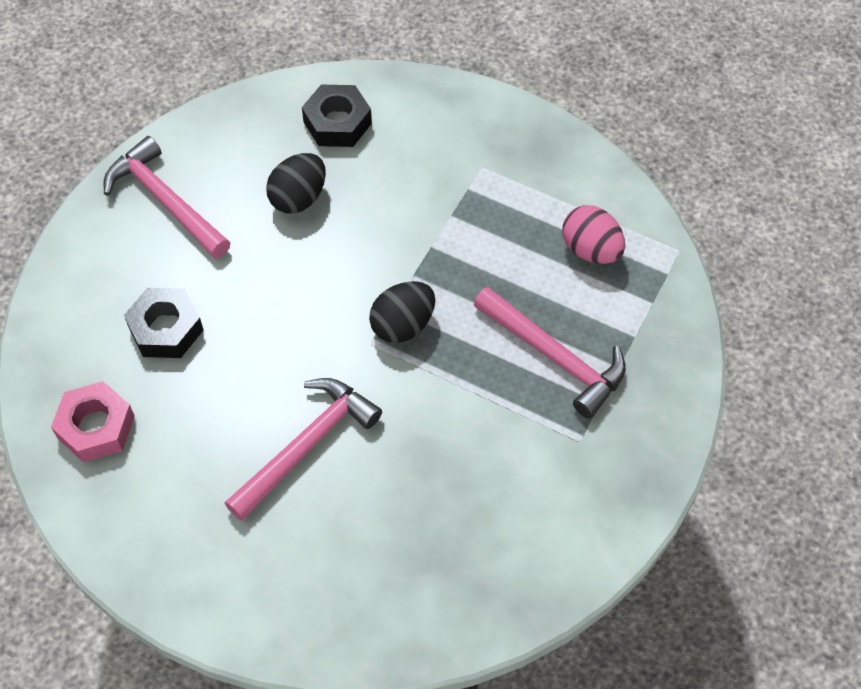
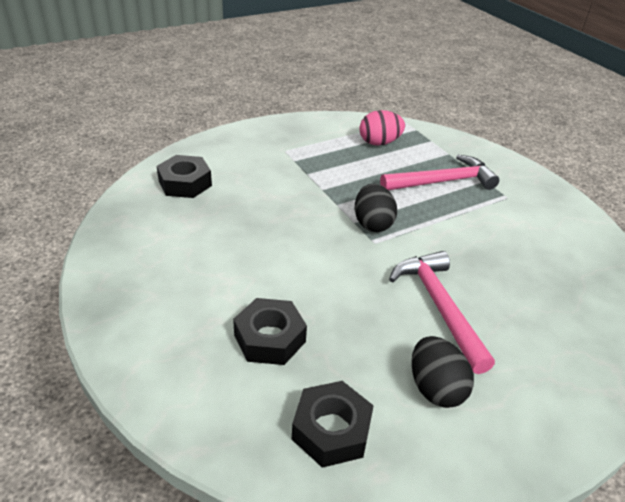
camera: 60 degrees left, 20 degrees down
(96, 427) = (331, 430): pink nut -> black nut
(165, 200) = (148, 286): pink hammer -> none
(298, 198) = (225, 223): black egg -> black egg (435, 388)

